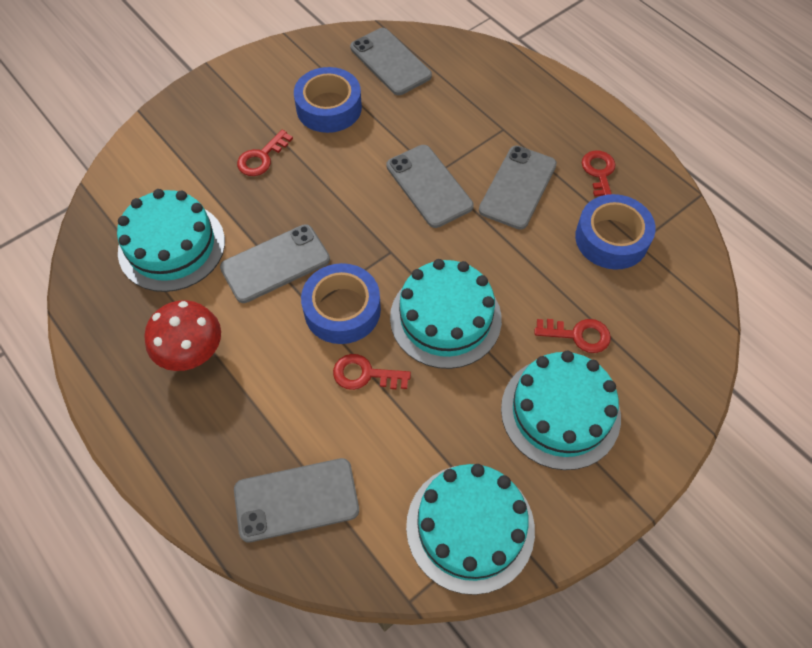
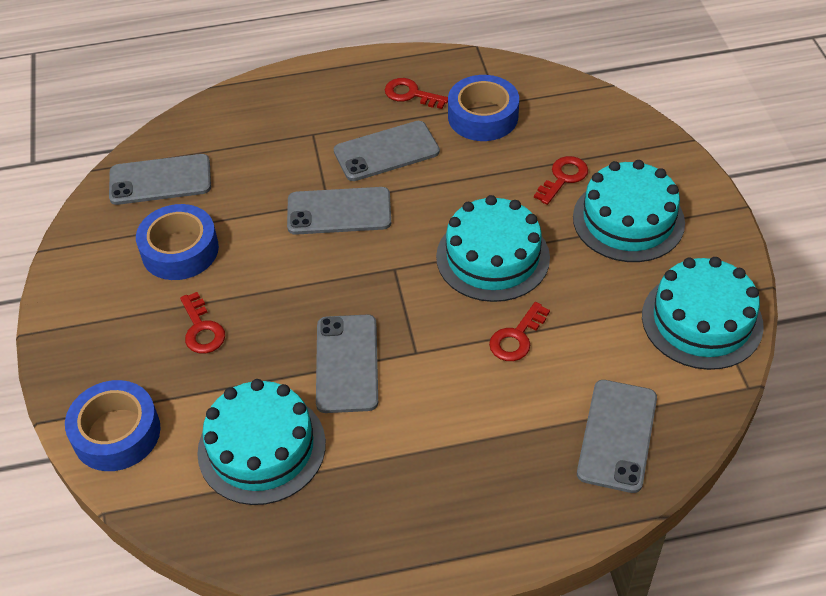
camera: 60 degrees left, 10 degrees down
(192, 353) = (410, 470): red mushroom -> none
(342, 310) = (436, 329): blue tape -> blue tape (116, 433)
(517, 187) = (386, 151): grey phone -> grey phone turned 75 degrees counterclockwise

